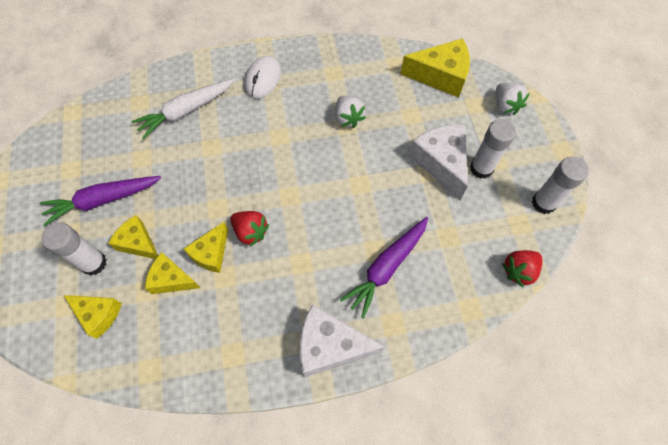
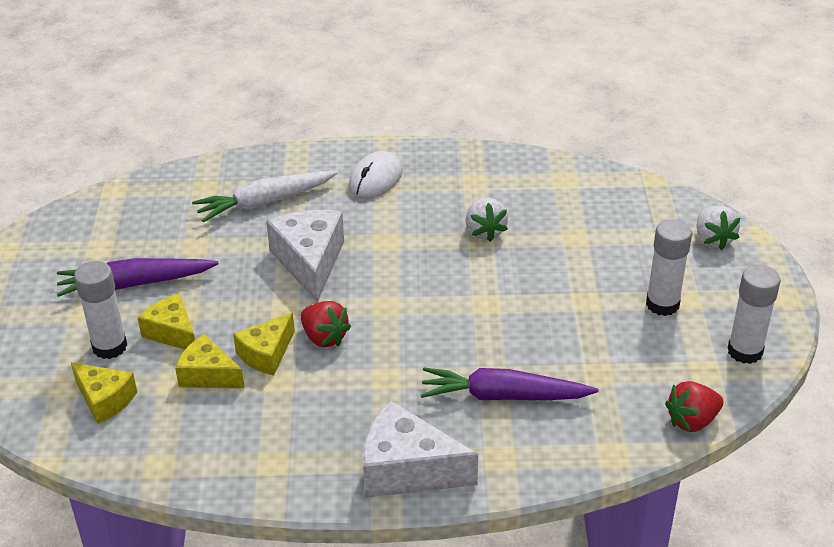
camera: 10 degrees right, 25 degrees down
(386, 267) = (503, 396): purple carrot -> purple carrot turned 45 degrees clockwise
(440, 76) = (625, 198): yellow cheese -> none
(441, 163) = (605, 292): white cheese -> white cheese (309, 262)

